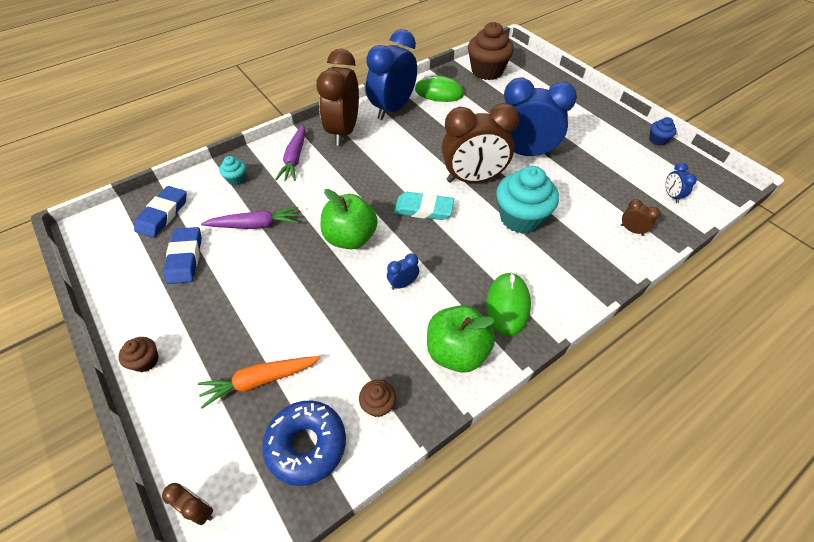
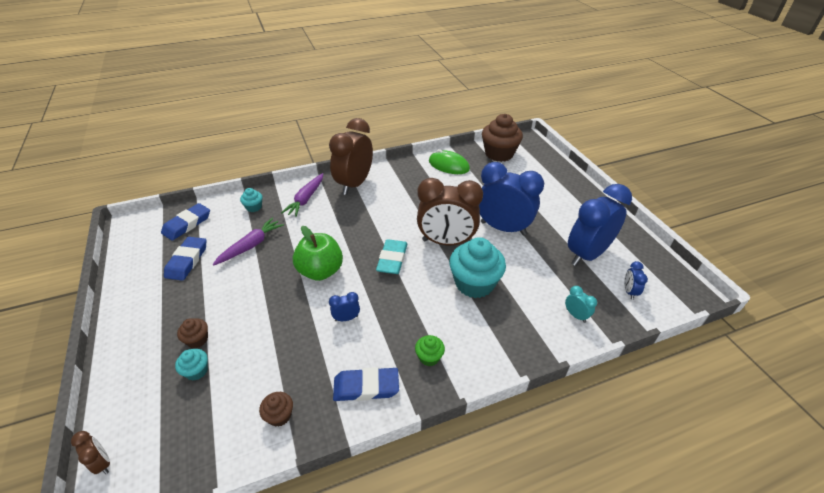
camera: 15 degrees right, 10 degrees down
(146, 361) = (121, 334): brown cupcake -> brown cupcake (197, 340)
(255, 225) = (251, 246): purple carrot -> purple carrot turned 60 degrees counterclockwise
(260, 380) = (196, 371): orange carrot -> turquoise cupcake
(306, 445) = (207, 433): blue donut -> none
(393, 109) = (403, 173): blue clock -> blue clock (587, 254)
(423, 209) = (392, 259): turquoise eraser -> turquoise eraser turned 75 degrees clockwise
(457, 351) = (366, 387): green apple -> blue eraser
(508, 305) = (429, 357): green mouse -> green cupcake
(632, 230) = (575, 315): brown clock -> turquoise clock
(657, 140) = (636, 238): blue cupcake -> none

